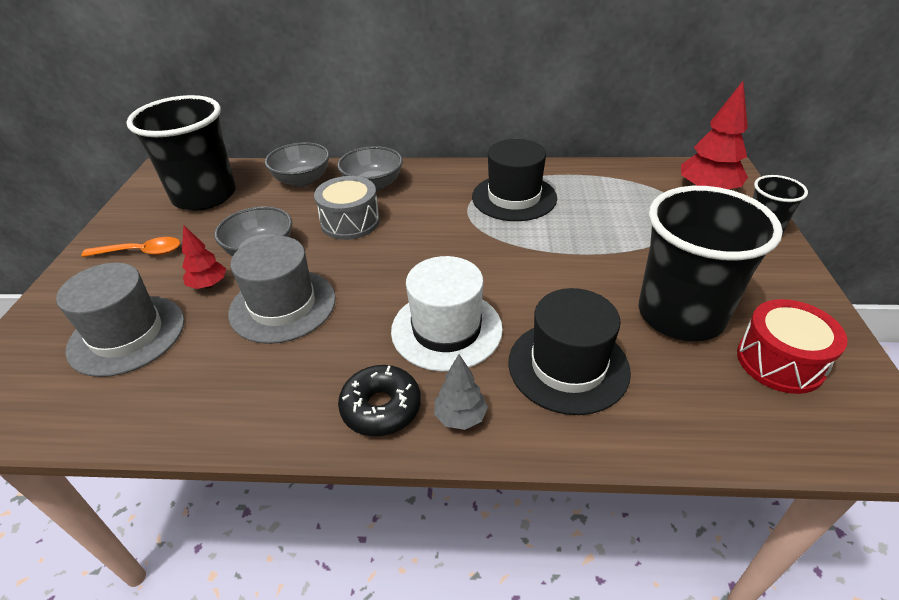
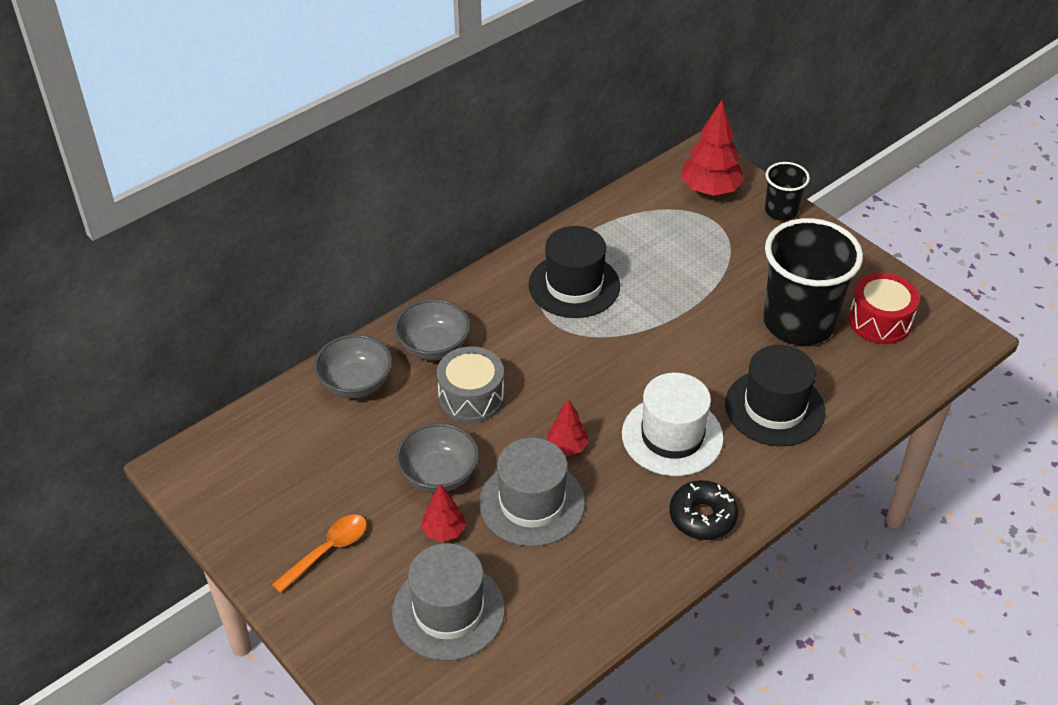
camera: 45 degrees left, 5 degrees up
(204, 196) = (283, 461): black cup -> none
(360, 286) = (566, 447): none -> red tree
(460, 417) = (754, 486): grey tree -> none

